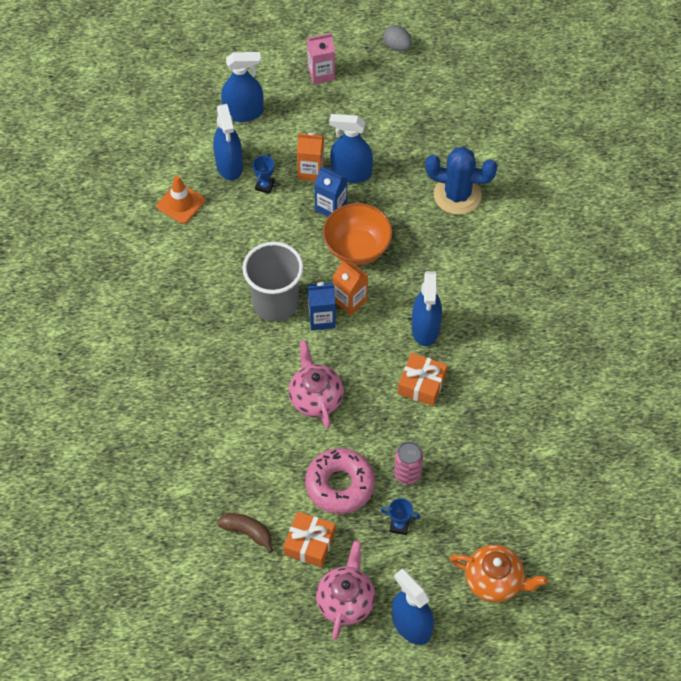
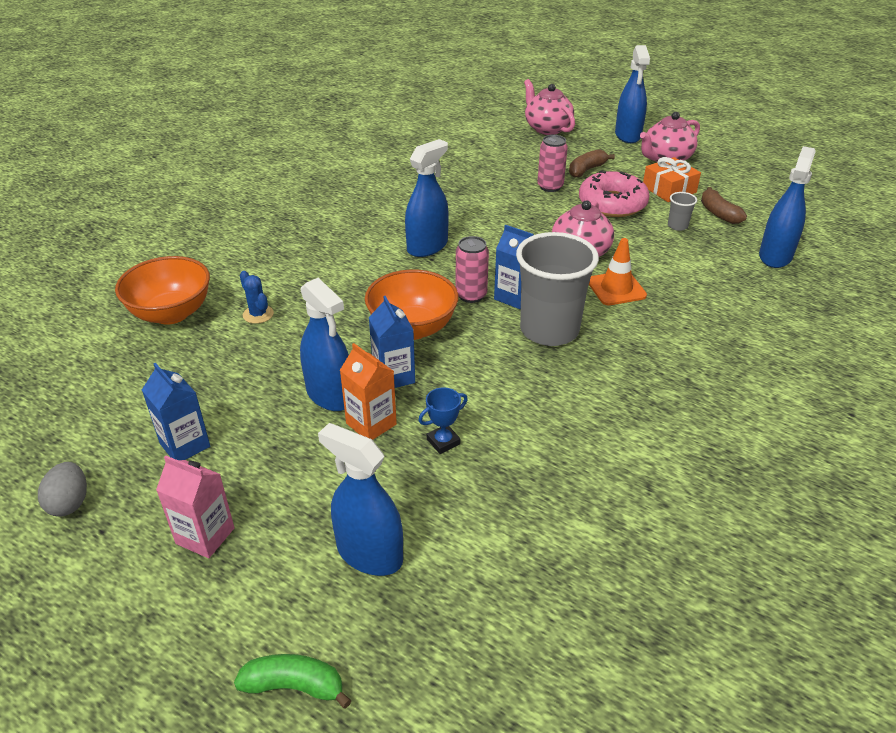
camera: 140 degrees left, 20 degrees down
(181, 203) = (572, 486): orange traffic cone -> orange traffic cone (616, 288)
(221, 52) = (294, 686): none -> green banana
(229, 165) = (463, 494): blue spray bottle -> blue spray bottle (775, 256)
(268, 488) = (677, 226): none -> grey cup
(350, 301) = (471, 295): orange carton -> pink can
(385, 100) = (185, 445): none -> blue carton
(399, 525) = (586, 170): blue trophy -> brown banana
(421, 384) = (476, 220): orange gift -> none
(457, 195) = (258, 314): blue cactus -> blue cactus, size x0.48
(495, 581) = (547, 128): orange teapot -> pink teapot
(506, 161) = (171, 313): none -> orange bowl

